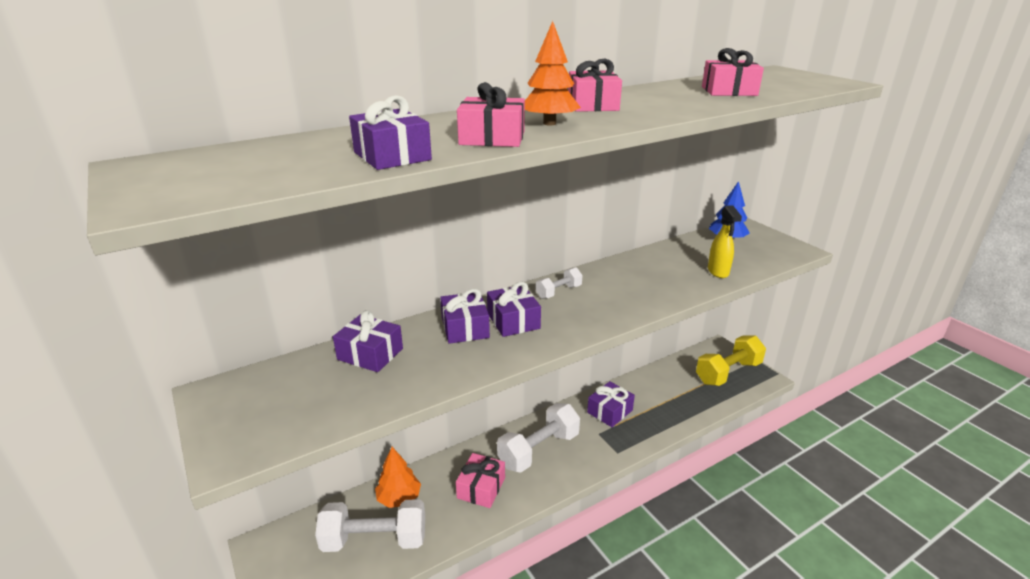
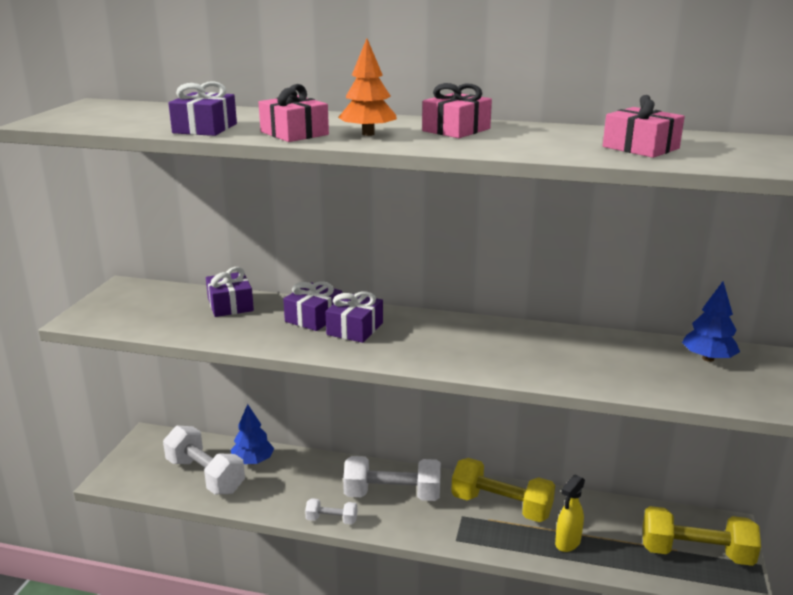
camera: 45 degrees right, 5 degrees down
(399, 498) = (253, 461): orange tree -> blue tree
(481, 488) = (312, 491): pink gift -> none
(558, 292) = (431, 326): white dumbbell -> white dumbbell (331, 520)
(610, 411) = (501, 506): purple gift -> yellow dumbbell
(718, 272) = (623, 378): yellow spray bottle -> yellow spray bottle (567, 543)

